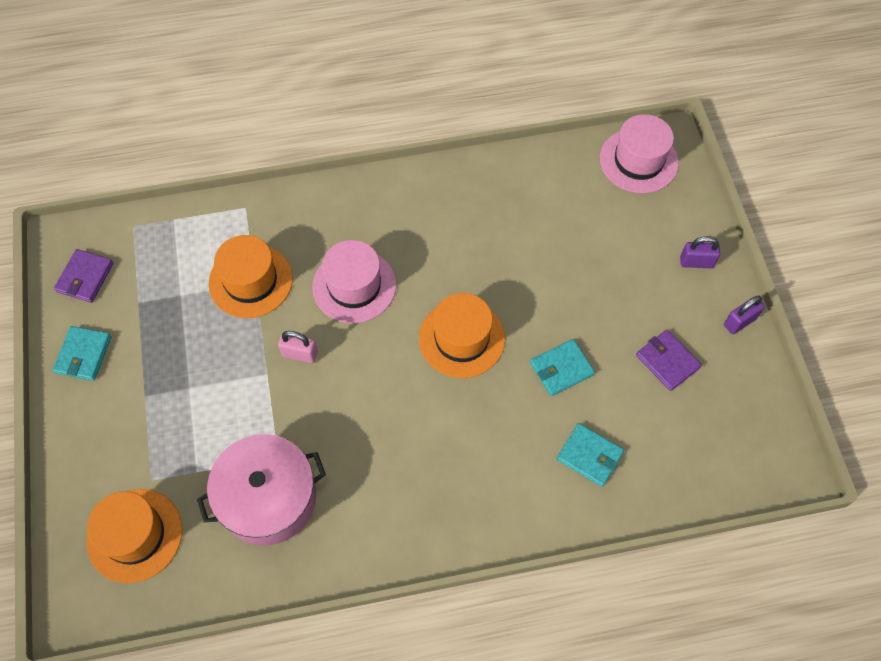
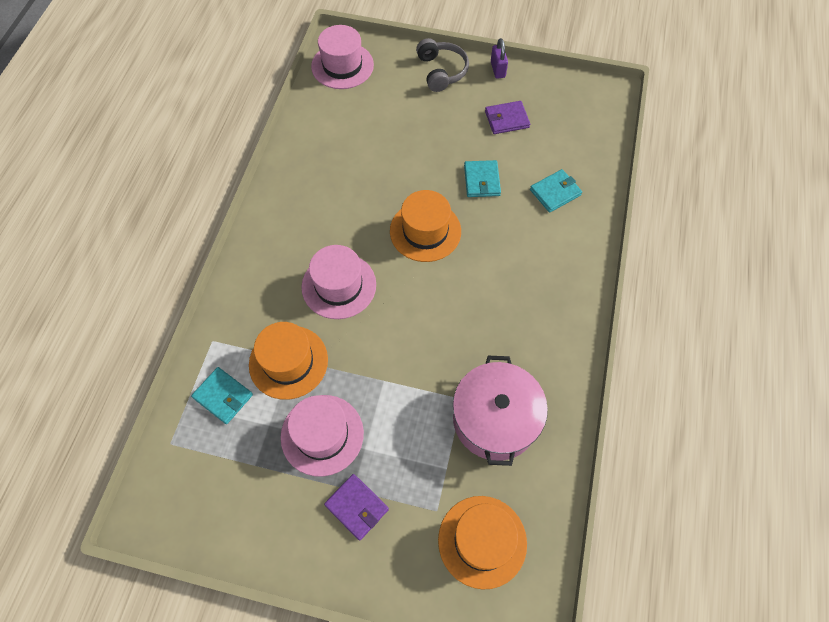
camera: 65 degrees left, 0 degrees up
(83, 355) = (282, 533): turquoise wallet -> turquoise wallet (223, 396)
(85, 277) = (199, 506): purple wallet -> purple wallet (357, 507)
(188, 344) = (322, 435): none -> pink hat
(300, 354) = (379, 348): pink padlock -> none
(696, 262) = (441, 71): purple padlock -> grey headphones

